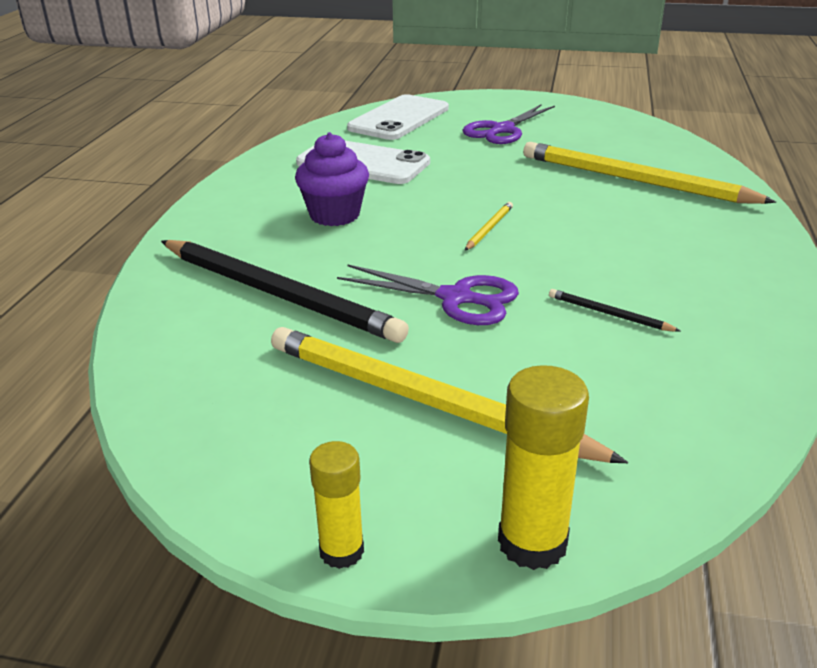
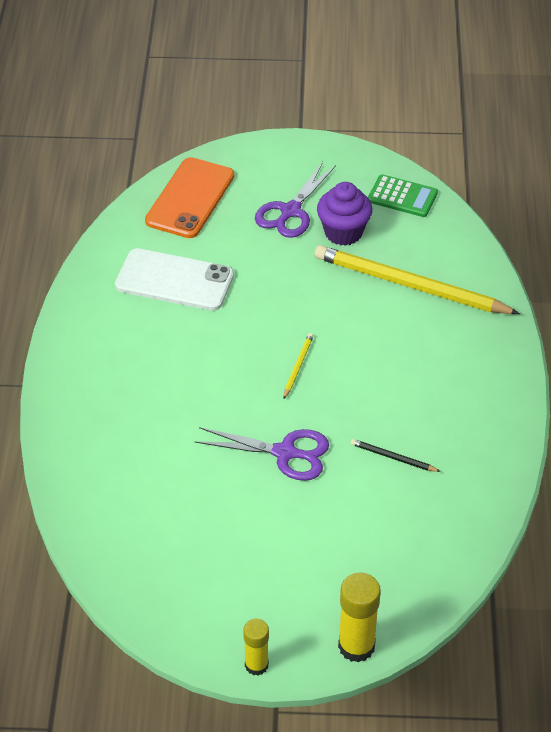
camera: 10 degrees left, 15 degrees up
(278, 294) = (155, 463): black pencil -> none
(334, 215) = (170, 361): purple cupcake -> purple cupcake (343, 232)
(399, 118) = (190, 198): white phone -> orange phone
(424, 401) = (280, 553): yellow pencil -> none
(625, 127) = (402, 197): none -> green calculator

